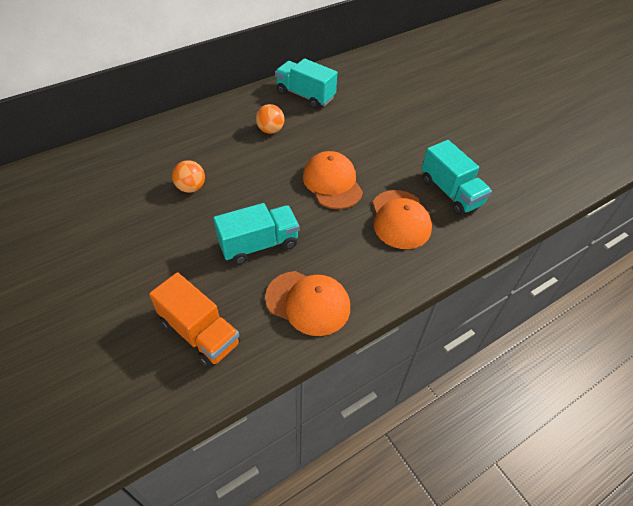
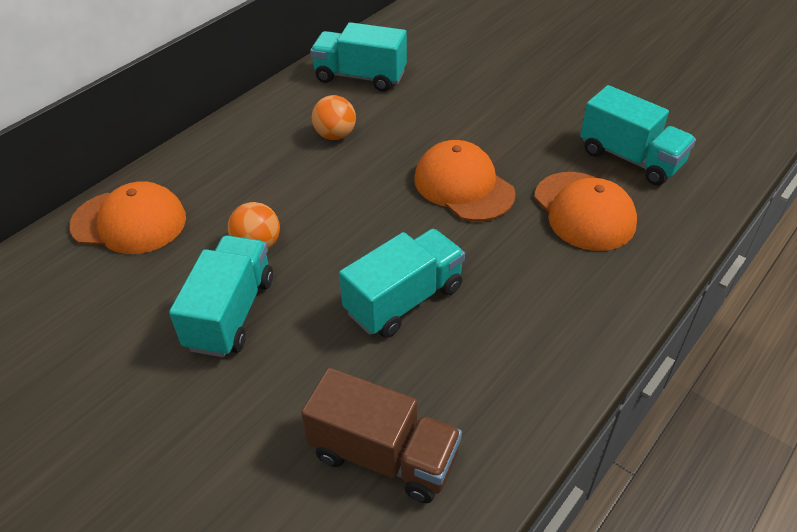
camera: 15 degrees left, 5 degrees down
(156, 224) = (231, 313): none -> turquoise truck
(200, 333) = (383, 455): orange truck -> brown truck
(308, 303) = (520, 362): orange cap -> orange cap (129, 222)

